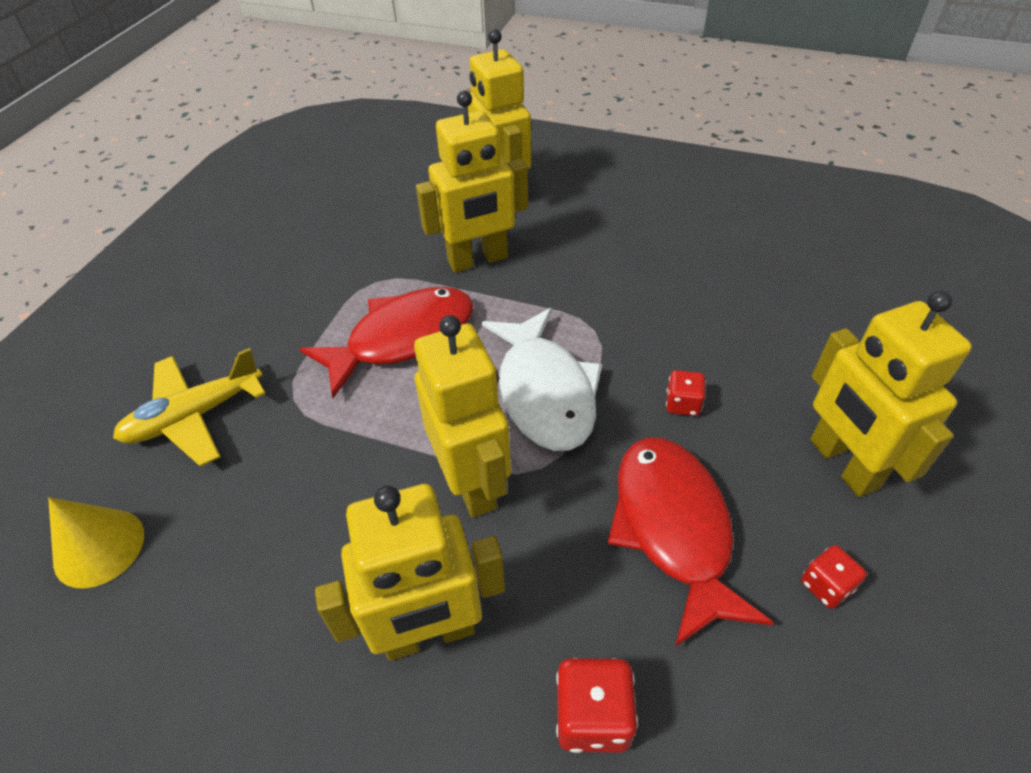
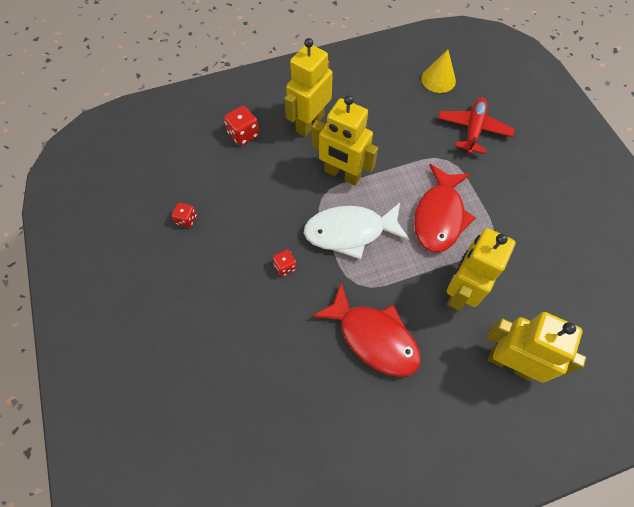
camera: 140 degrees right, 15 degrees up
(195, 416) = (473, 130): yellow plane -> red plane
(545, 392) = (350, 232): white fish -> white fish turned 45 degrees counterclockwise
(673, 528) = (254, 205): red fish -> red fish (373, 337)
(842, 464) = (198, 280): yellow robot -> none

